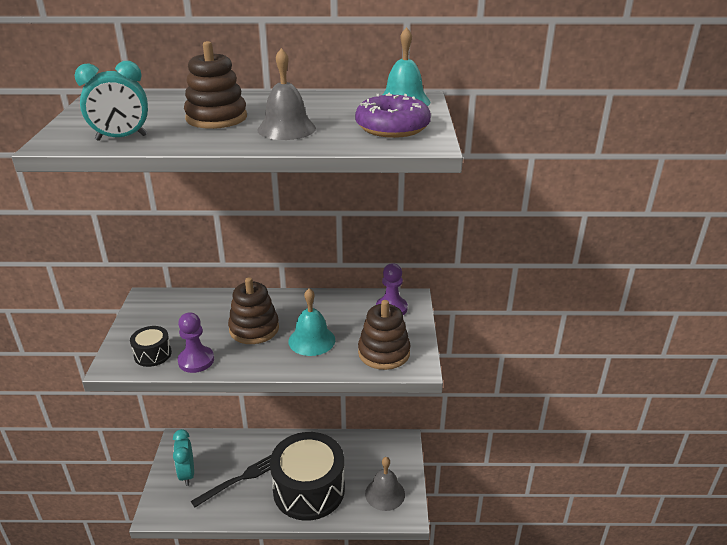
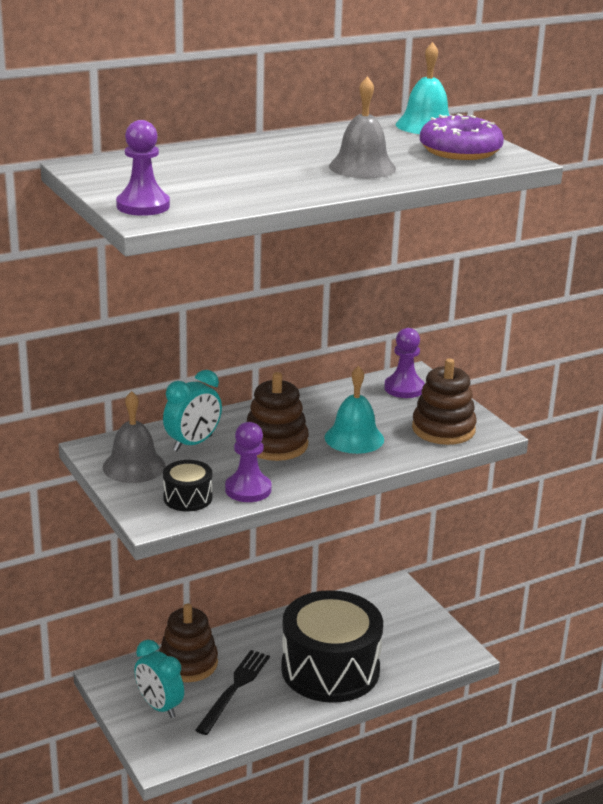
camera: 30 degrees left, 5 degrees down
(71, 133) = (143, 206): none -> purple pawn
(121, 138) = (210, 201): turquoise clock -> turquoise clock (193, 443)
(216, 118) = (268, 168): brown stacking toy -> brown stacking toy (188, 663)
(385, 493) = (421, 643): grey bell -> grey bell (134, 466)

